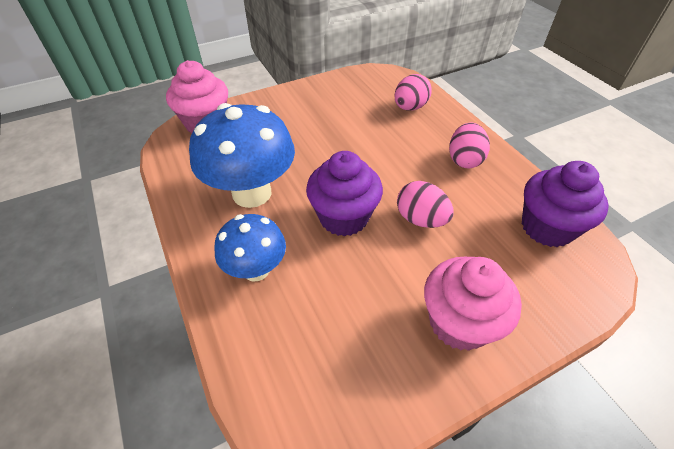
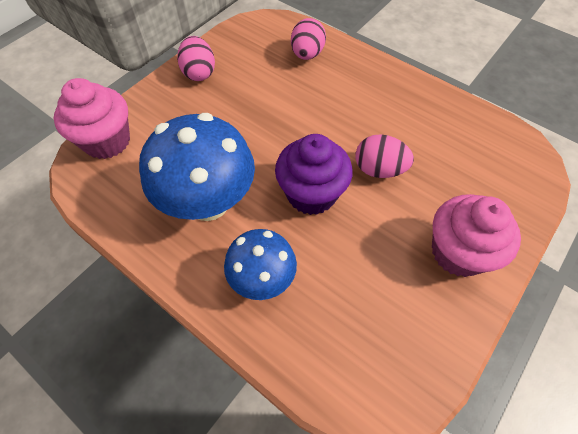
camera: 25 degrees left, 10 degrees up
(464, 160) = (384, 95): pink egg -> pink egg (199, 73)
(547, 227) = (481, 138): purple cupcake -> none

